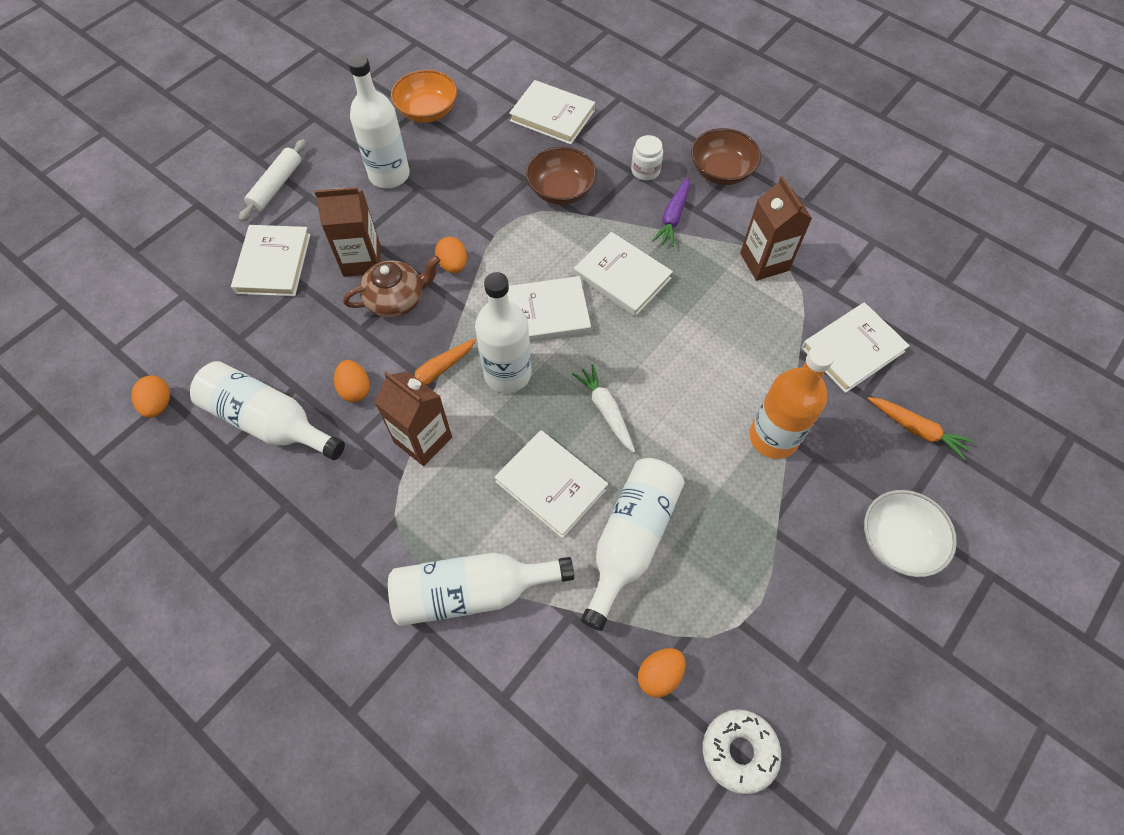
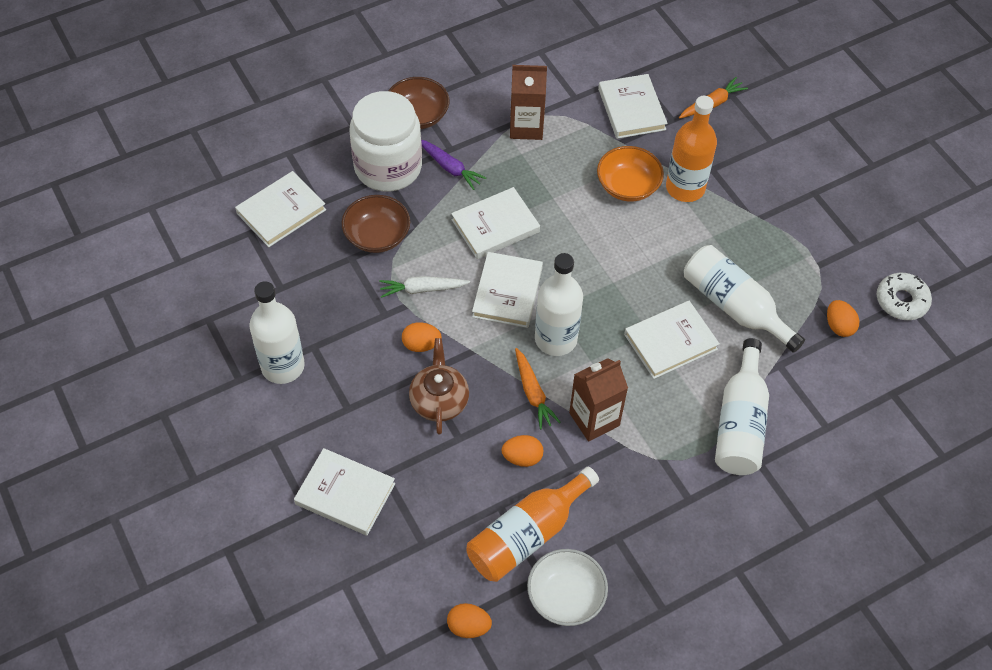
camera: 70 degrees left, 5 degrees down
(269, 421) = (527, 535): white bottle -> orange bottle
(276, 186) = (242, 470): white rolling pin -> none
(362, 260) = (379, 417): brown carton -> none
(427, 111) = (214, 310): orange bowl -> orange bowl (627, 186)
(606, 411) = (620, 283): white carrot -> white carrot (423, 289)
(645, 171) = (388, 167): white jar -> white jar, size x2.42
(897, 541) = (790, 154): white bowl -> white bowl (565, 596)

